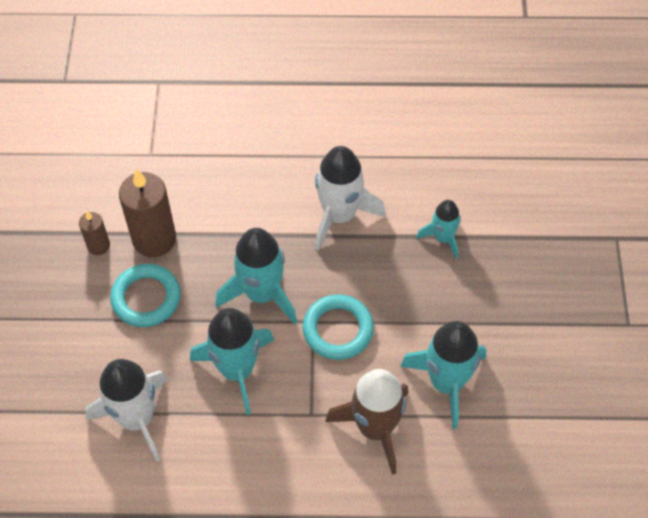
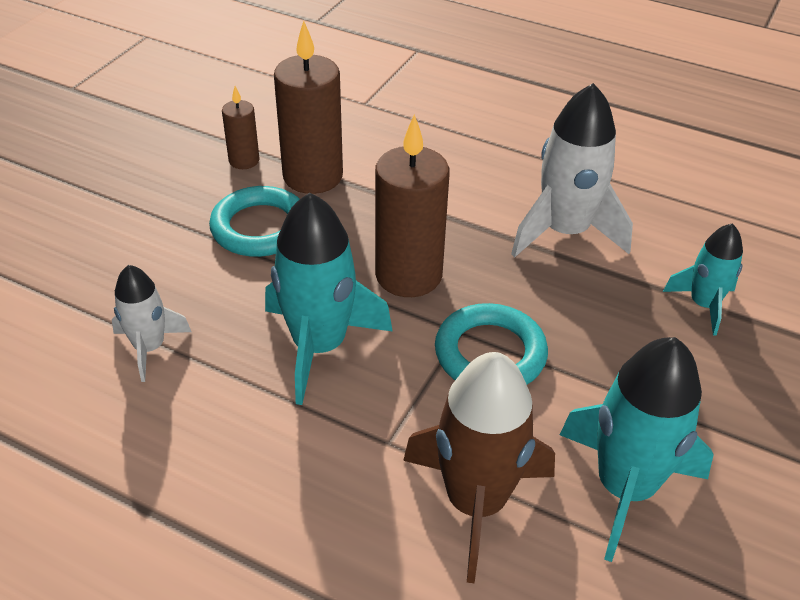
camera: 25 degrees right, 15 degrees down
(137, 418) = (150, 347): white rocket -> white rocket, size x0.58
(261, 294) = (408, 275): turquoise rocket -> brown candle

